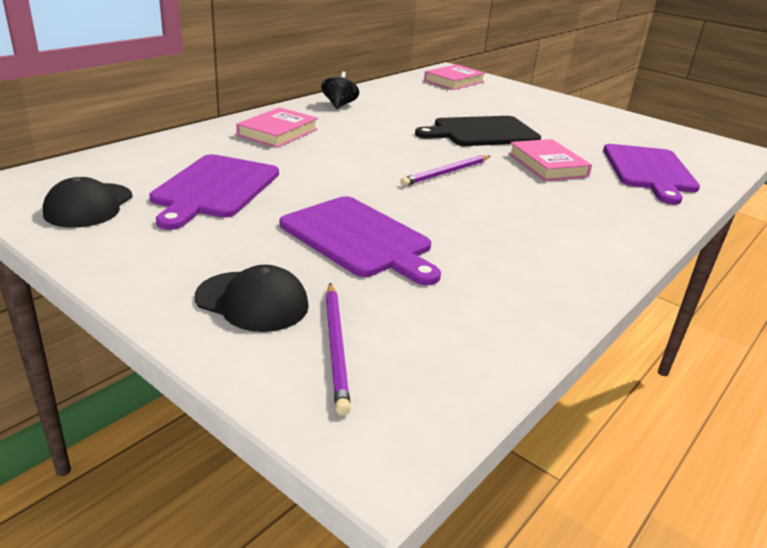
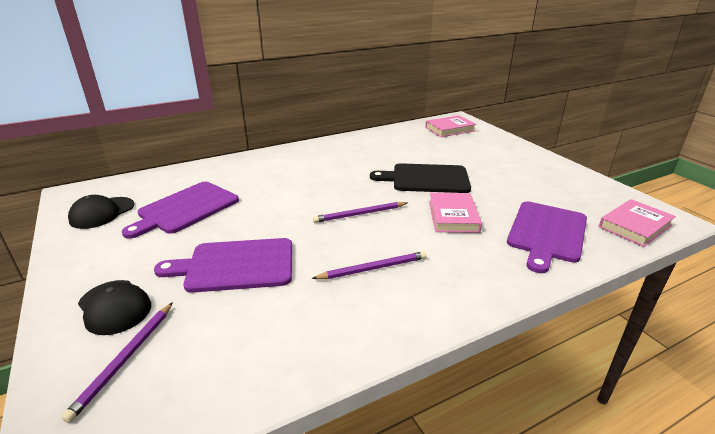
camera: 25 degrees right, 0 degrees up
(278, 132) = (272, 166): pink book -> pink book (634, 226)
(339, 105) = (338, 146): black spinning top -> none
(359, 238) = (236, 265): purple cutting board -> purple cutting board turned 105 degrees clockwise
(517, 221) = (373, 268): none -> purple pencil

